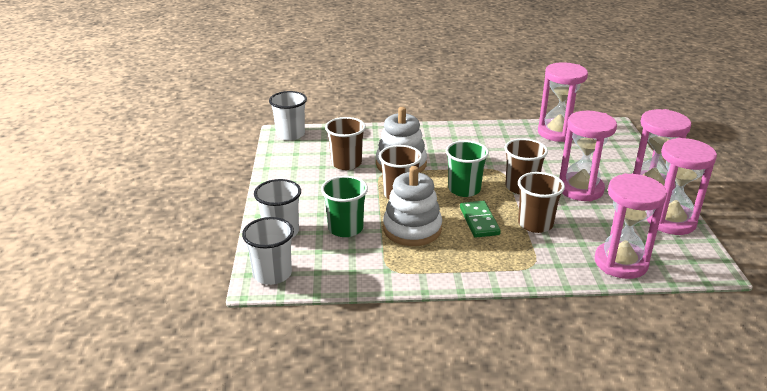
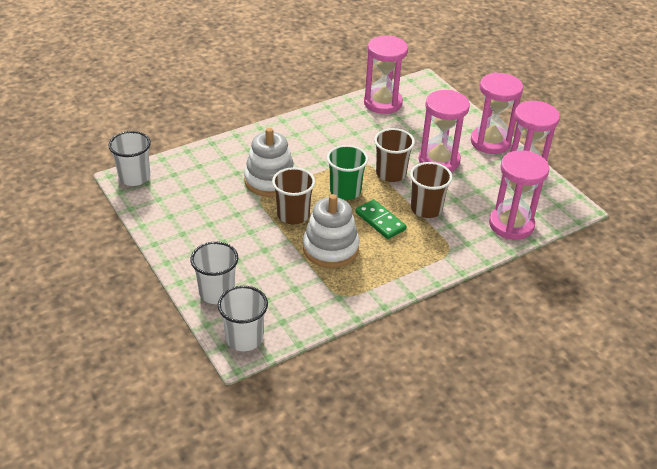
camera: 30 degrees left, 10 degrees up
(345, 228) = (272, 268): green cup -> none
(346, 163) = (218, 195): brown cup -> none

